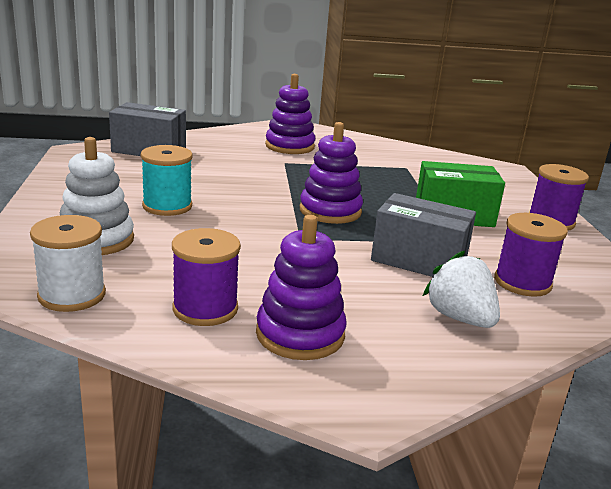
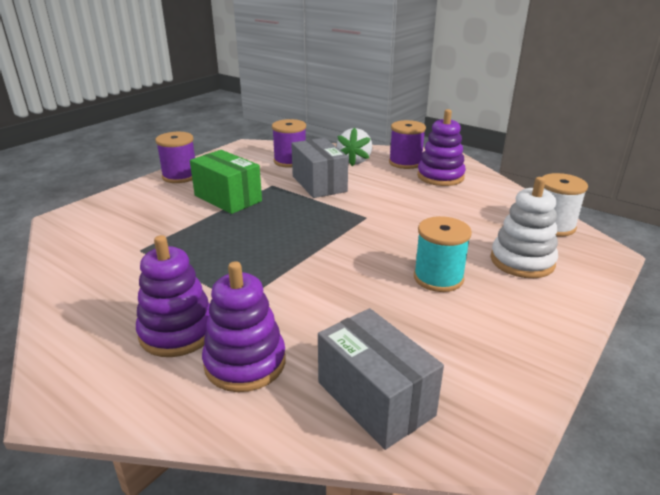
camera: 135 degrees left, 5 degrees up
(205, 309) = (477, 198): purple spool -> purple spool (405, 162)
(330, 211) = (308, 229): purple stacking toy -> purple stacking toy (245, 363)

